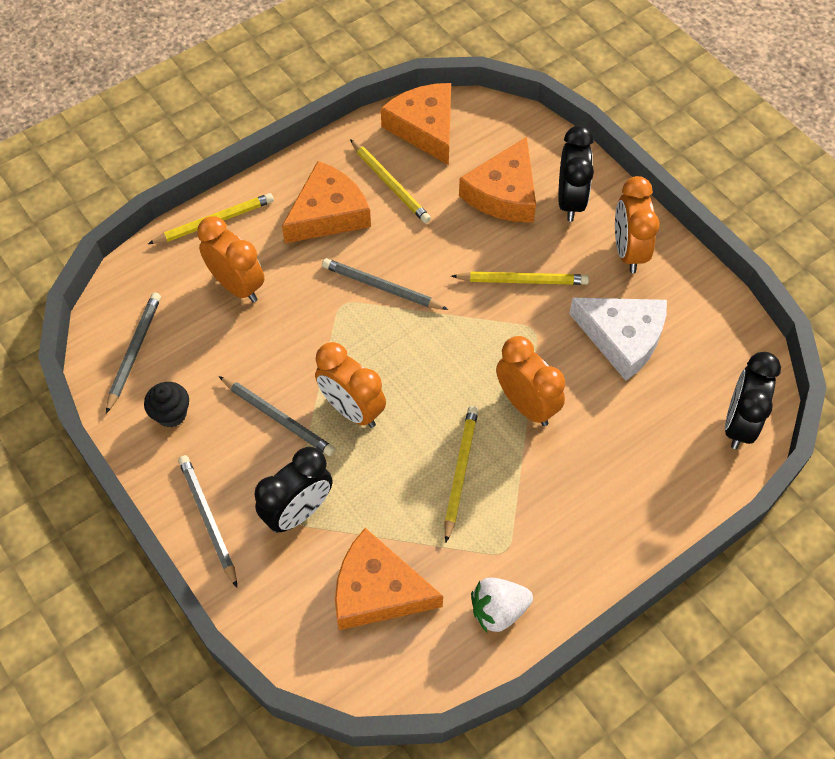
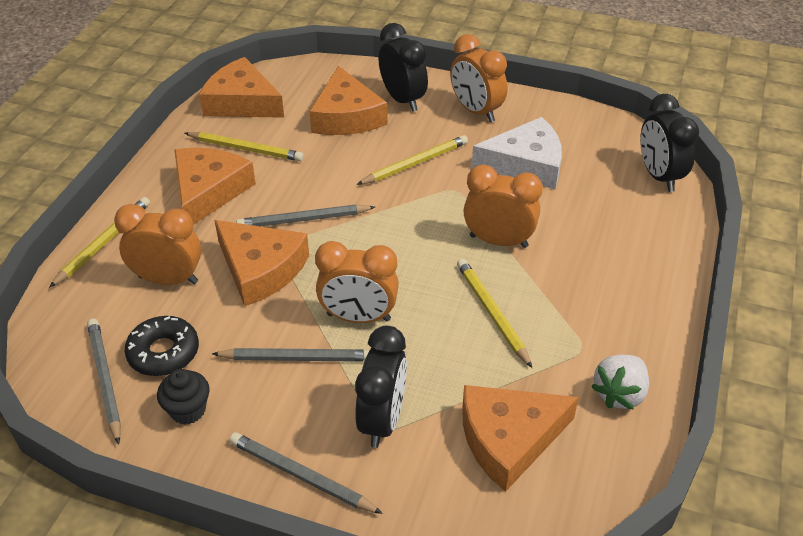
camera: 35 degrees left, 15 degrees down
(189, 353) = (163, 352): none -> black donut
(312, 317) = (260, 269): none -> orange cheese

